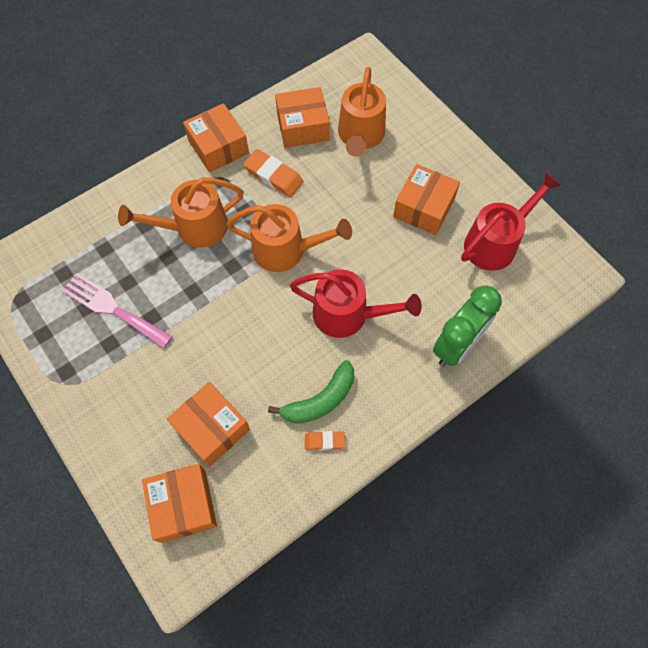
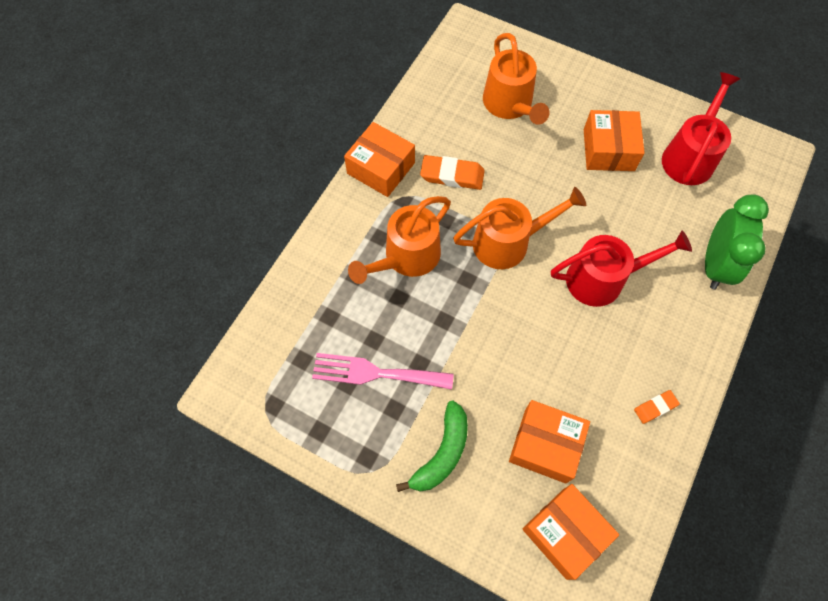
camera: 25 degrees left, 0 degrees up
(302, 127) = (450, 117): orange box -> none
(320, 400) = (627, 370): green banana -> green banana (442, 453)

